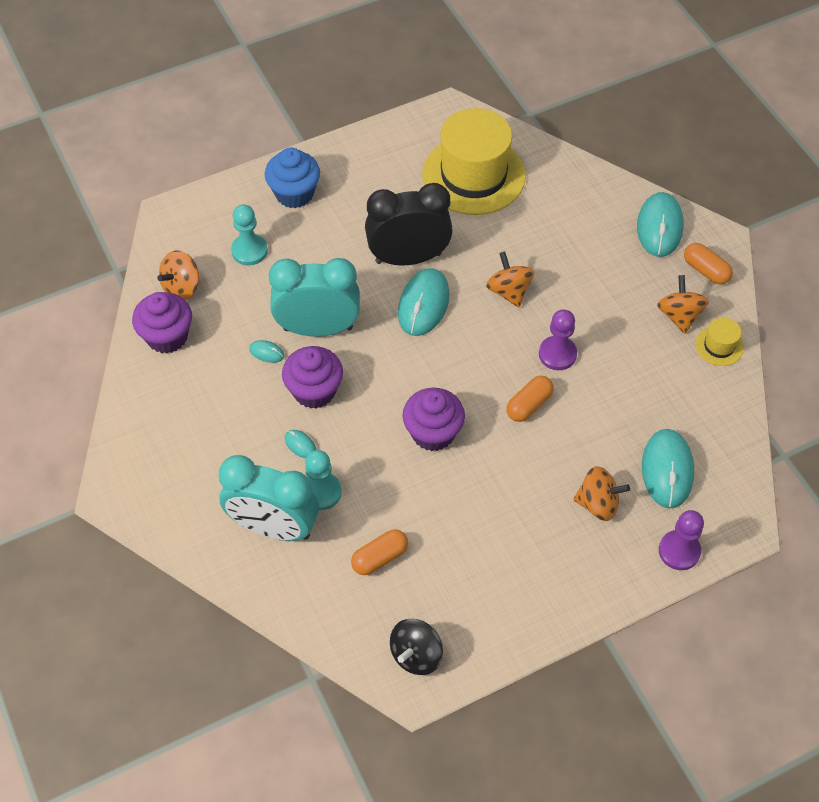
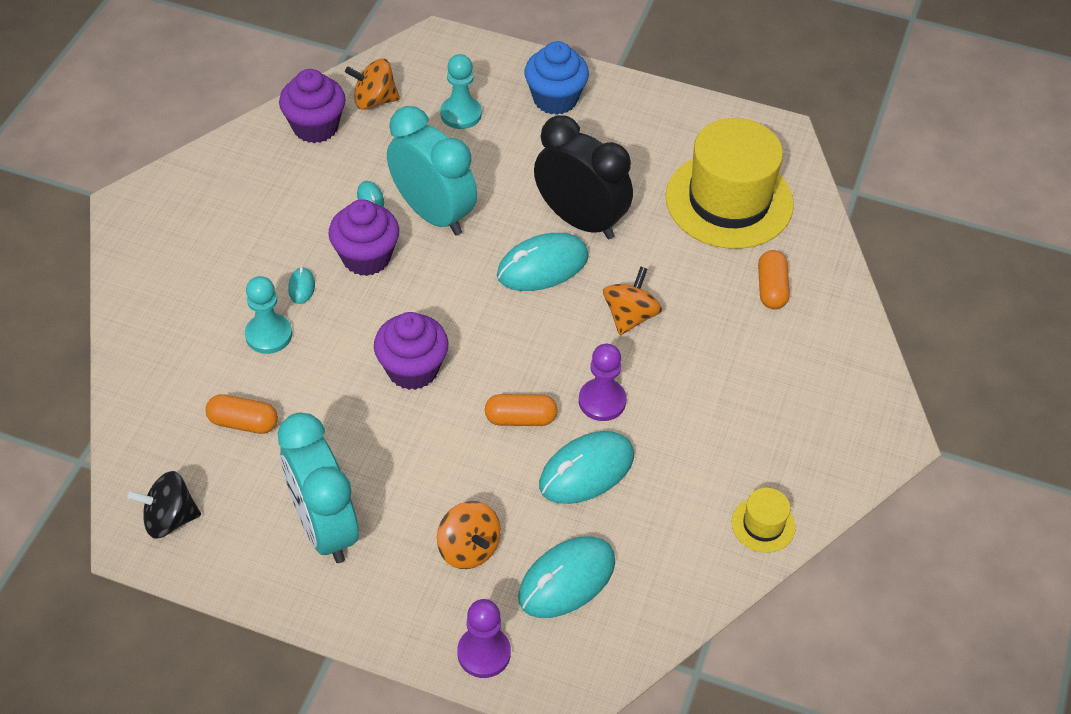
camera: 45 degrees right, 5 degrees down
(273, 527) = (200, 328): turquoise clock -> turquoise clock (324, 527)
(659, 227) = (847, 379): turquoise mouse -> turquoise mouse (586, 471)
(679, 316) = (760, 467): orange spinning top -> none
(705, 270) = (841, 452): orange capsule -> orange capsule (771, 288)

